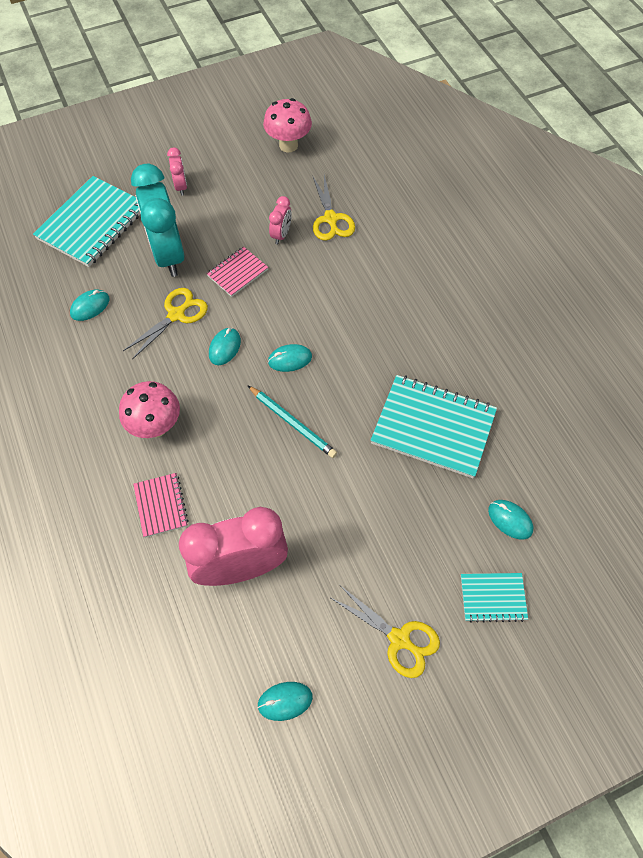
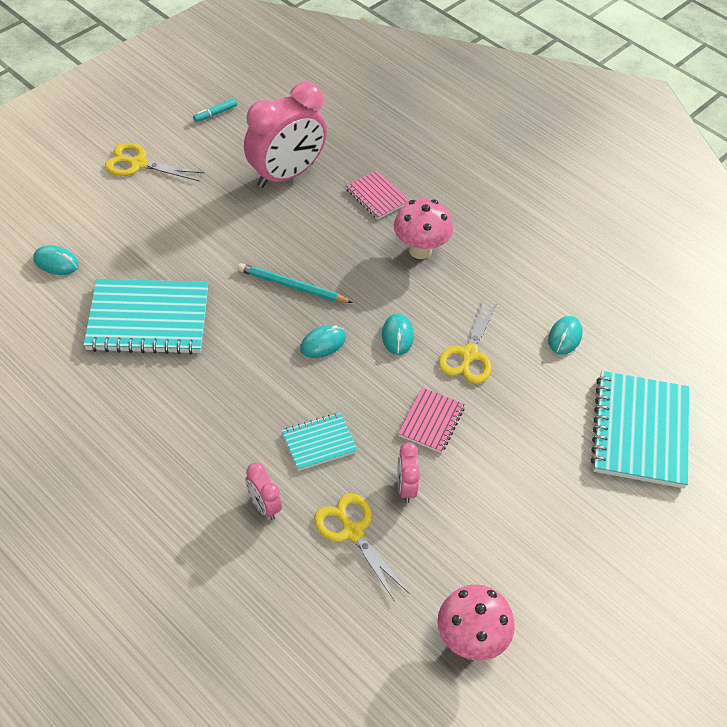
camera: 155 degrees right, 10 degrees down
(168, 255) = (524, 419): turquoise clock -> none
(181, 186) = (573, 518): pink clock -> pink clock (264, 506)
(285, 701) = (215, 114): turquoise mouse -> turquoise marker
(493, 597) = (64, 206): turquoise notebook -> turquoise notebook (319, 443)

